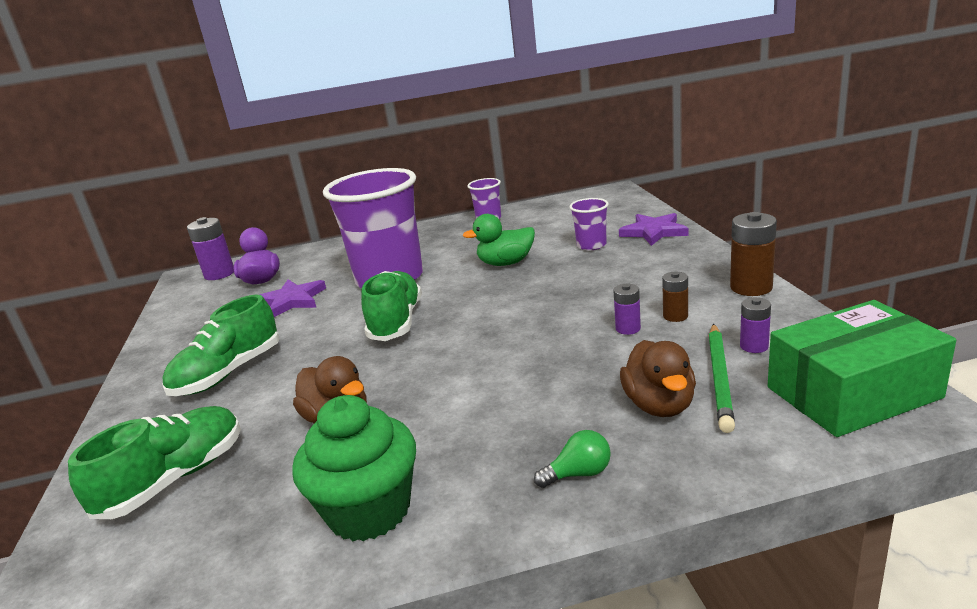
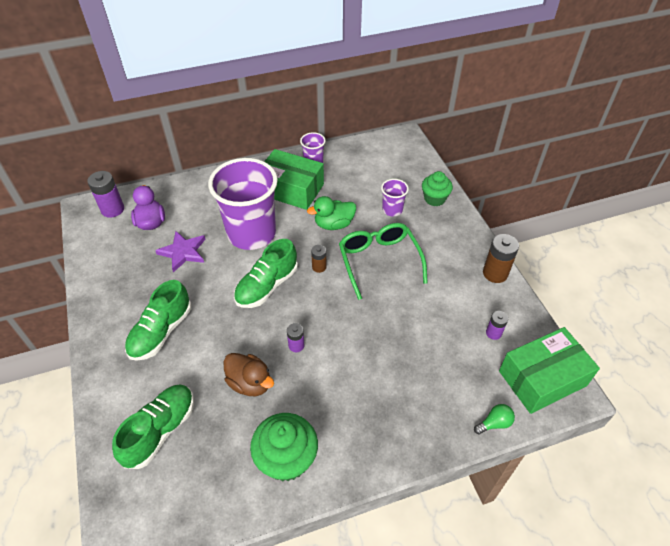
camera: 10 degrees left, 25 degrees up
(396, 322) = (267, 286): green shoe -> green shoe turned 135 degrees counterclockwise
(454, 241) = (291, 189): none -> green box
(567, 289) = (379, 261): none -> green glasses
(578, 473) = (398, 435): green light bulb -> green light bulb (494, 423)
(628, 328) = (420, 308): purple battery -> purple battery (296, 345)
(654, 232) = (434, 199): purple star -> green cupcake
(659, 405) = (440, 382): brown duck -> none
(675, 316) = (449, 298): brown battery -> brown battery (319, 267)
(720, 378) = (473, 361): green pencil -> none

